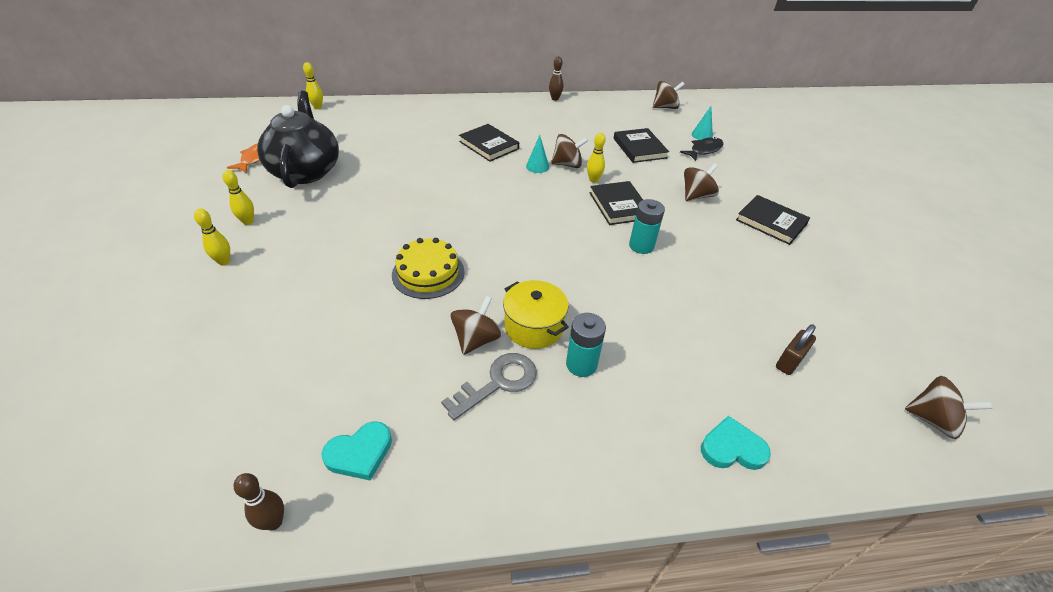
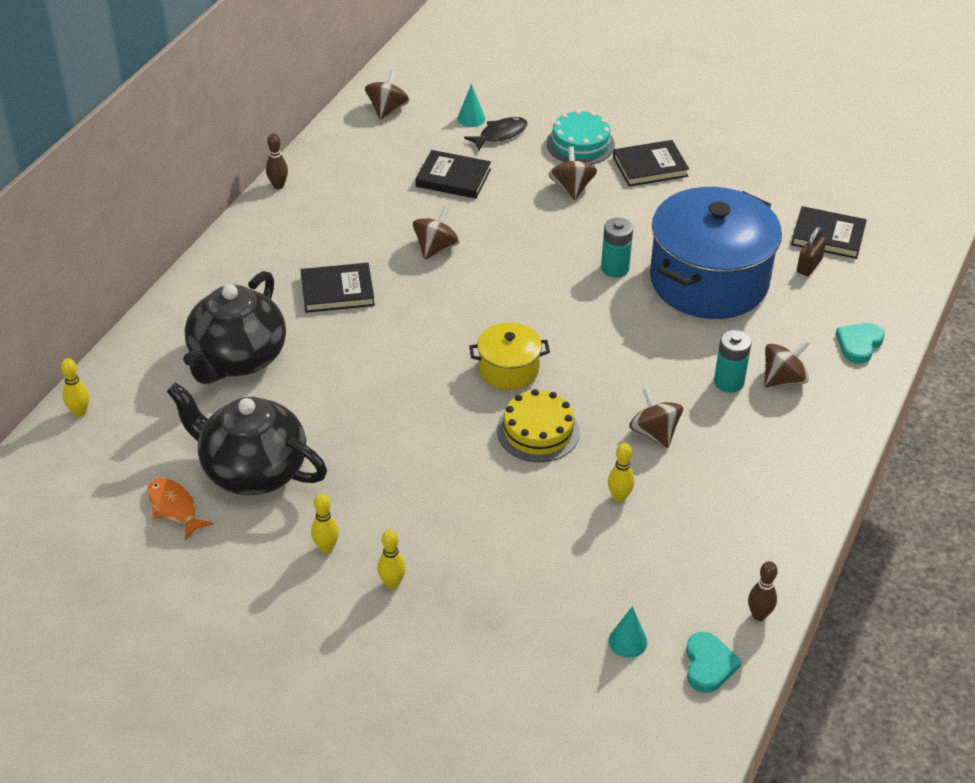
camera: 55 degrees left, 0 degrees up
(360, 453) = (727, 548): turquoise heart -> turquoise heart (708, 665)
(398, 135) = (237, 359): none -> black teapot
(498, 382) = (712, 440): grey key -> none
(534, 326) = (665, 390): yellow pot -> yellow pot (508, 370)
(537, 166) = (418, 272): turquoise cone -> turquoise cone (627, 641)
(593, 180) = (482, 244): yellow bowling pin -> yellow bowling pin (619, 497)
(619, 206) = (542, 249): black book -> black book (828, 236)
(689, 302) = (709, 281): none -> blue pot
(704, 150) = (500, 134): black fish -> black fish turned 60 degrees clockwise
(745, 183) = (580, 144): none -> turquoise cake
(789, 362) = (809, 266): brown padlock -> brown padlock turned 45 degrees clockwise
(932, 420) = (904, 232): brown spinning top -> brown spinning top (783, 379)

